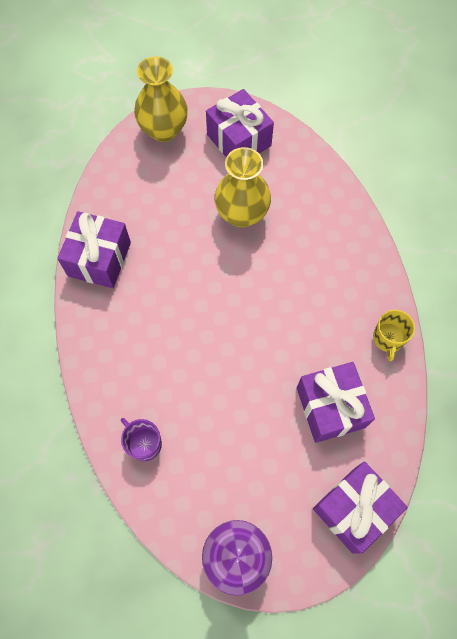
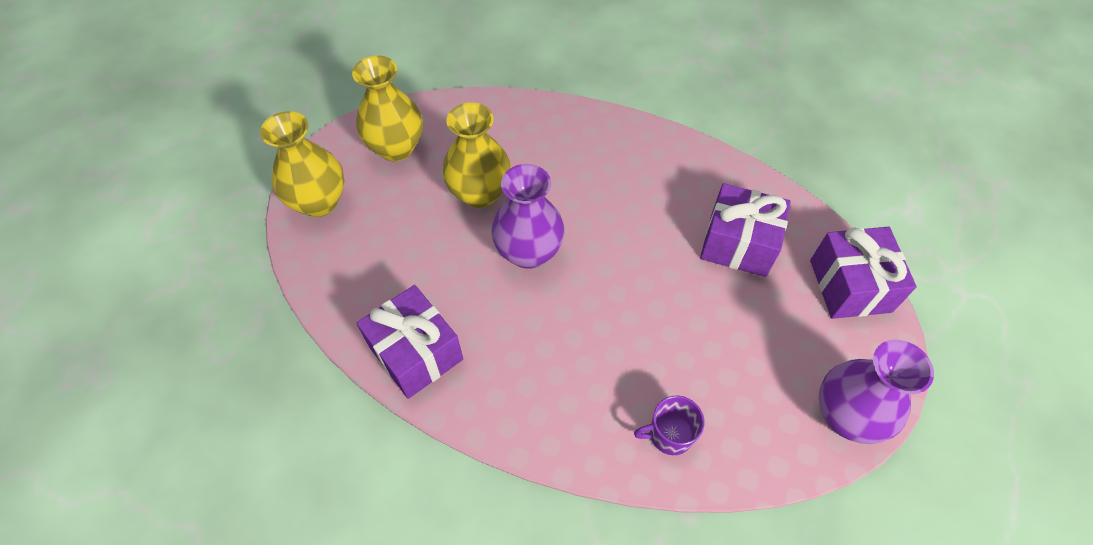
camera: 55 degrees left, 10 degrees down
(218, 274) = (528, 252): none -> purple vase
(239, 140) = (396, 148): purple gift -> yellow vase
(388, 338) = (700, 161): yellow mug -> none

